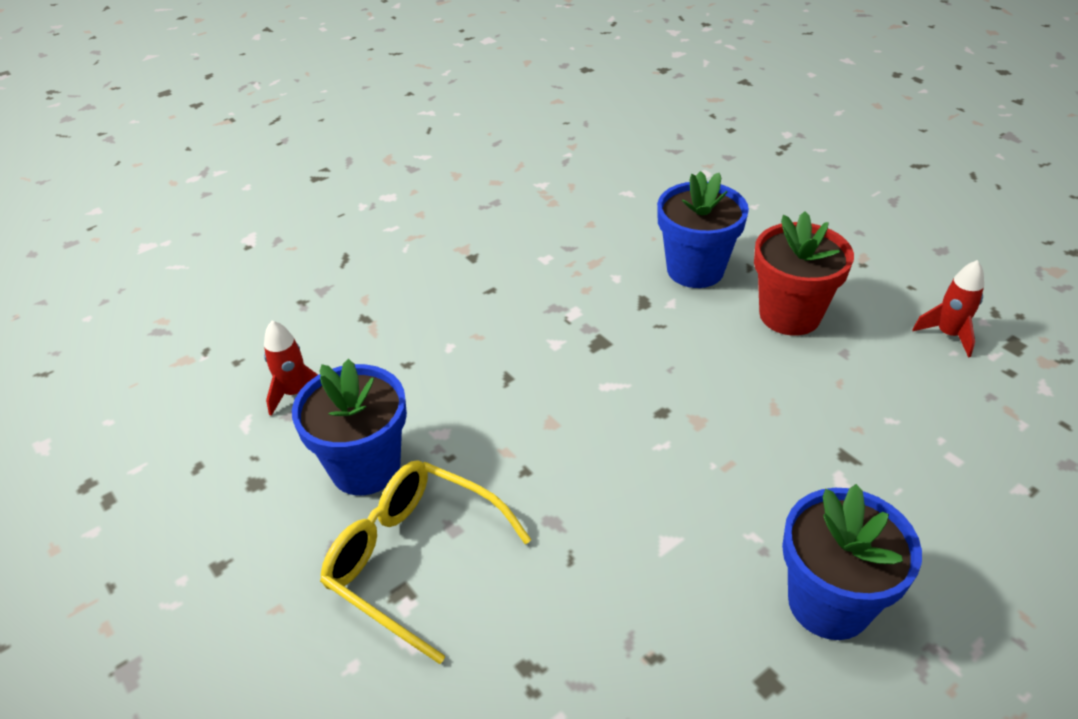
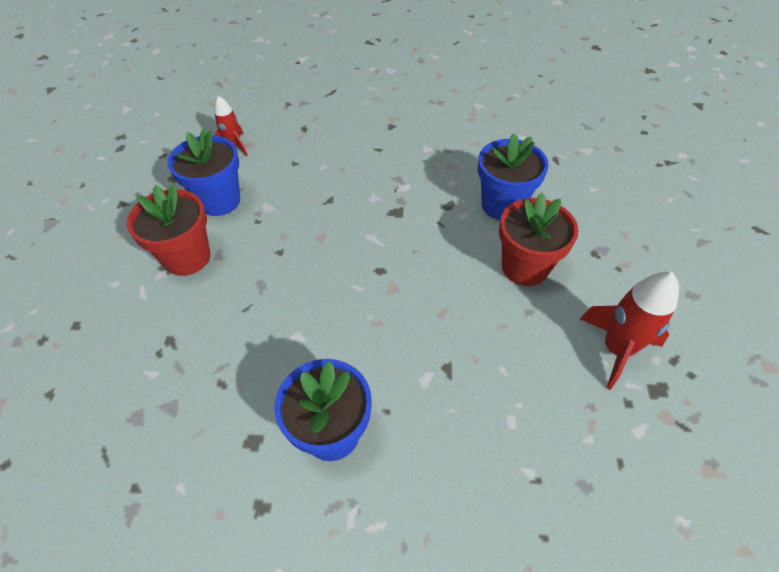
camera: 40 degrees right, 10 degrees up
(415, 560) = (187, 257): yellow glasses -> red flower pot
(948, 334) = (616, 349): red rocket -> red rocket, size x1.63

